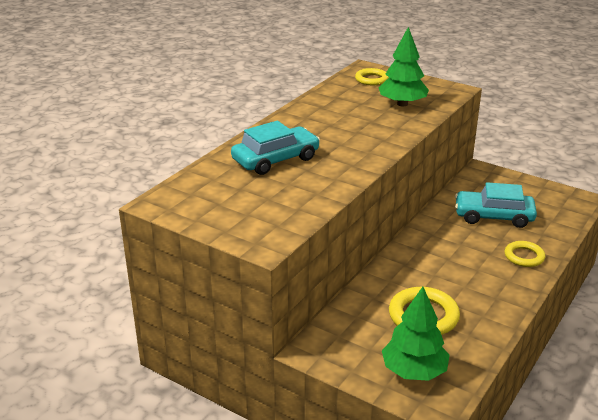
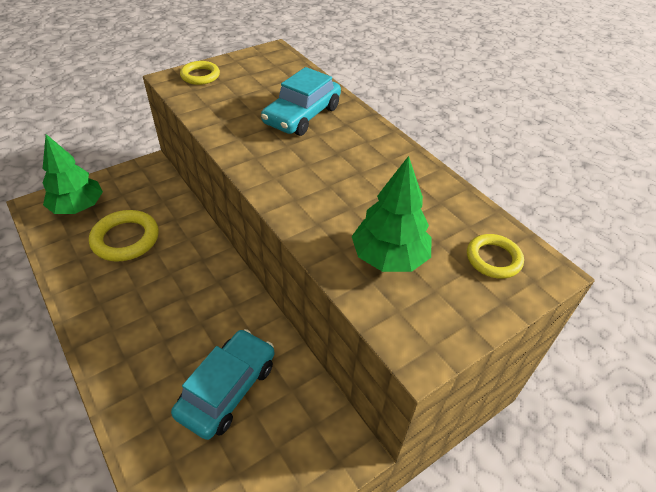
camera: 110 degrees right, 15 degrees up
(275, 159) = (302, 115): turquoise car -> turquoise car turned 45 degrees clockwise
(524, 256) = (133, 370): yellow ring -> yellow ring (200, 76)

